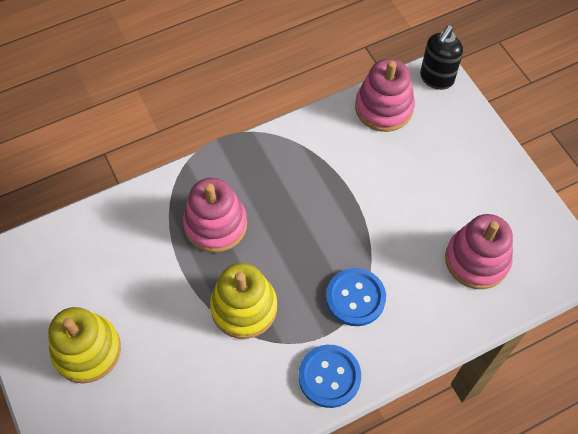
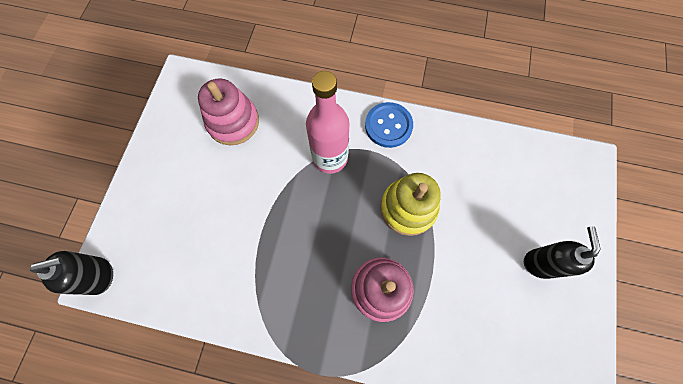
camera: 140 degrees left, 10 degrees up
(87, 350) = (540, 263): yellow stacking toy -> black soap dispenser
(355, 298) = (330, 158): blue button -> pink bottle
(384, 108) = (166, 284): pink stacking toy -> none

